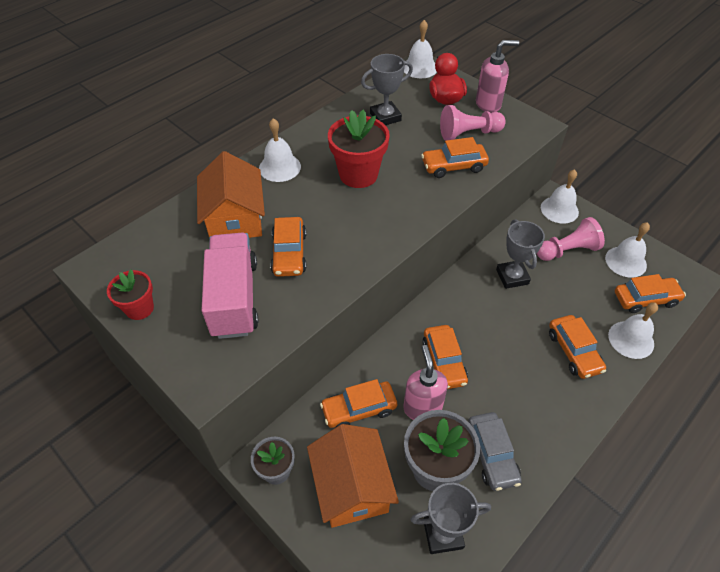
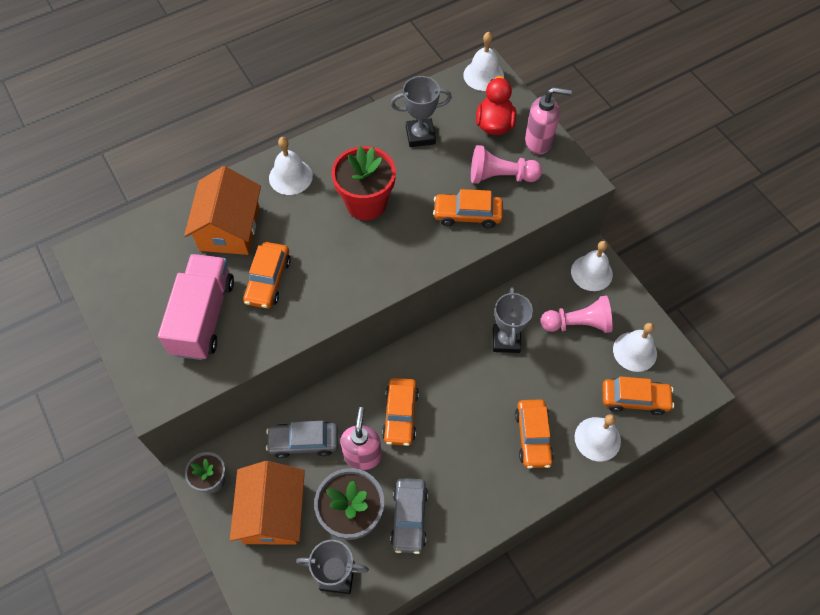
camera: 15 degrees right, 10 degrees up
(139, 308) = (117, 307): red flower pot -> none
(359, 409) = (304, 442): orange car -> grey car

